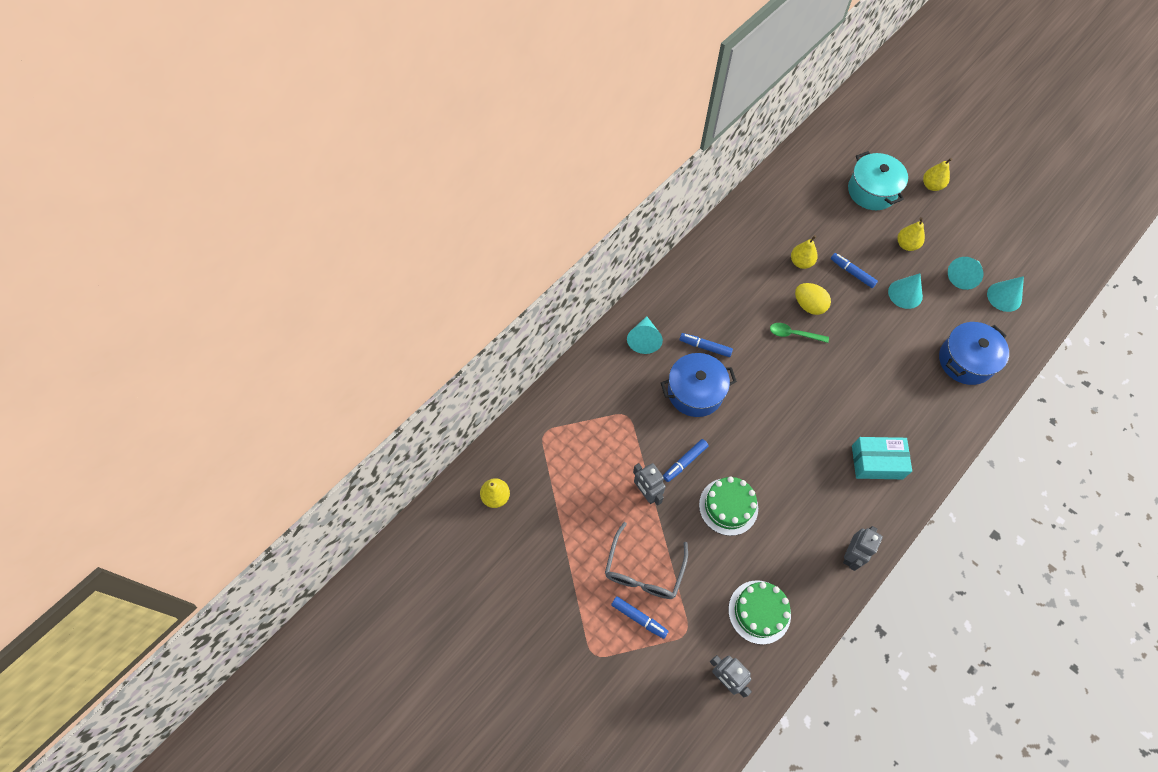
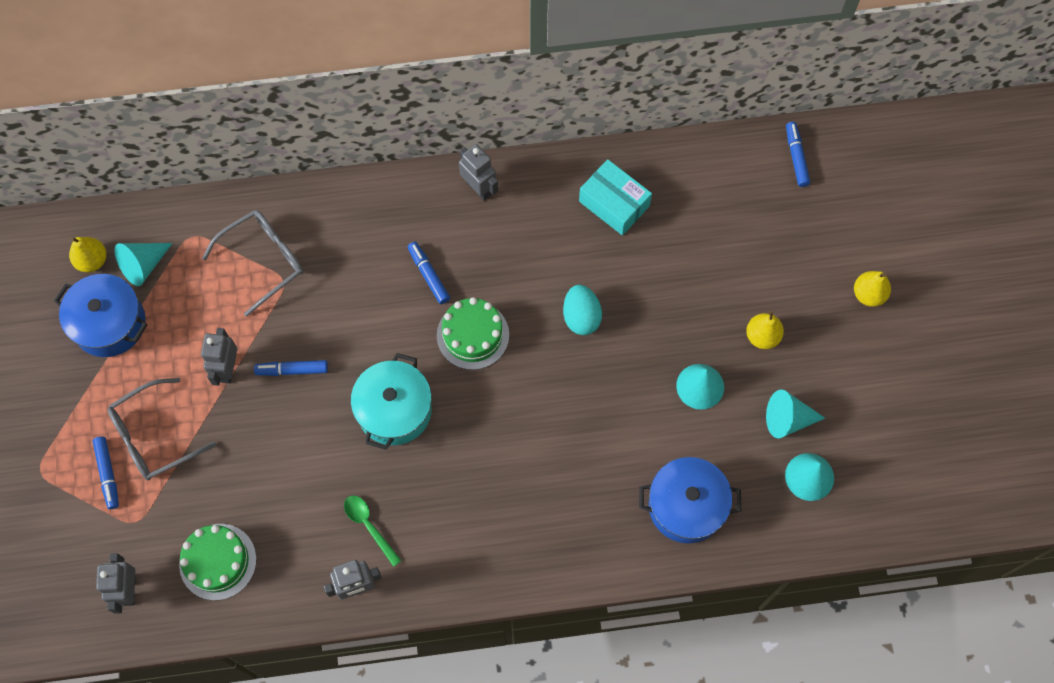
camera: 40 degrees right, 5 degrees up
(602, 413) = (263, 261): none -> grey glasses
(644, 339) = (376, 220): turquoise cone -> turquoise cone (143, 265)
(683, 279) = (479, 188): none -> grey robot
(695, 392) = (372, 312): blue pot -> blue pot (109, 323)
(728, 506) = (289, 445): green cake -> green cake (473, 335)
(794, 334) = (533, 333): green spoon -> green spoon (369, 526)
(801, 262) = (623, 265): yellow pear -> none
(809, 305) = (581, 317): yellow egg -> turquoise egg
(852, 273) = (666, 319): blue marker -> blue marker (796, 157)
(872, 191) = (790, 248): turquoise pot -> turquoise pot (394, 410)
(877, 462) = (478, 525): turquoise box -> turquoise box (614, 203)

